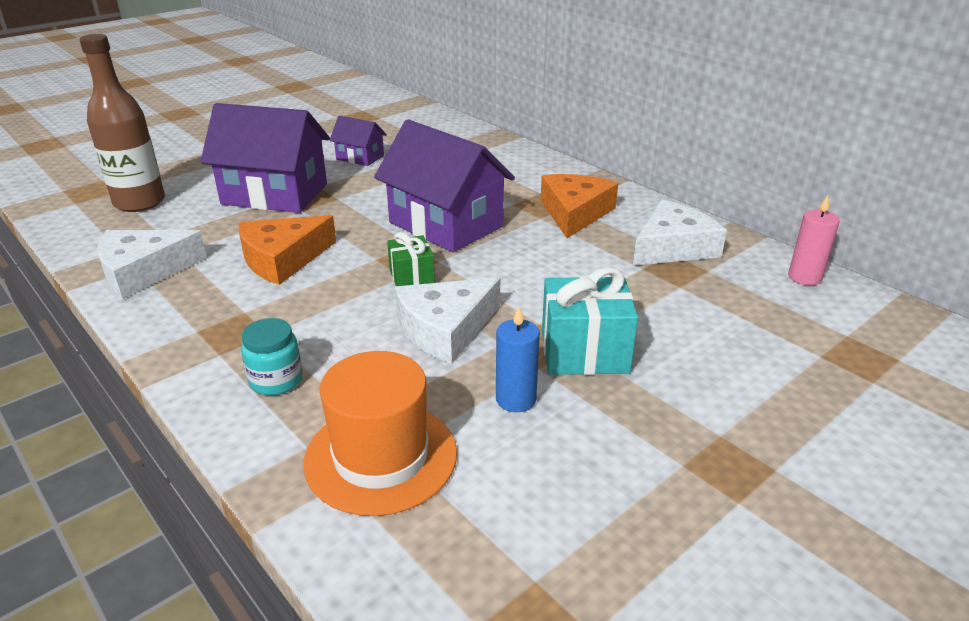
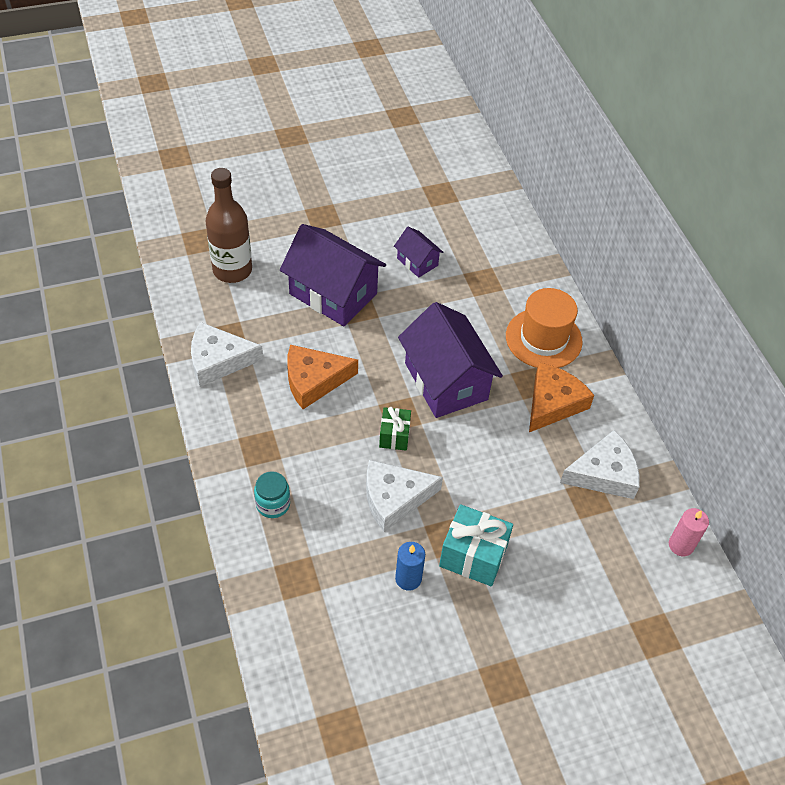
camera: 20 degrees right, 20 degrees up
(381, 457) = (311, 591): orange hat -> orange hat (543, 338)

